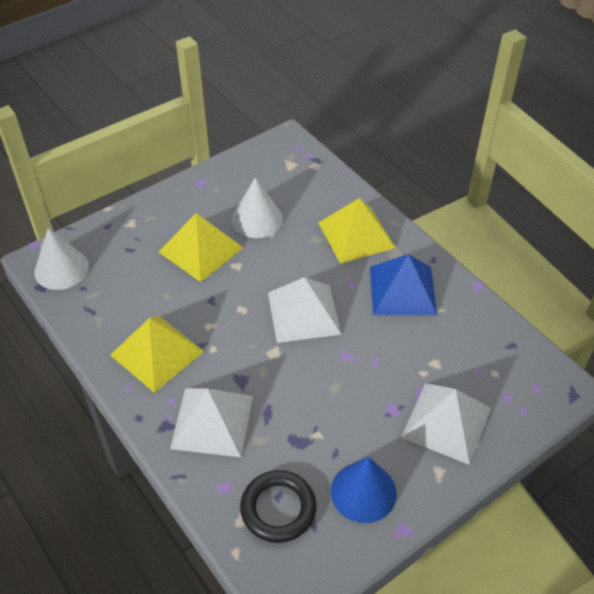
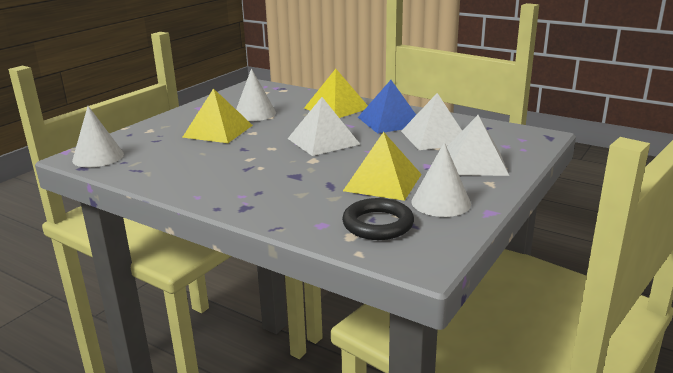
camera: 20 degrees left, 25 degrees down
(157, 353) = (212, 177): yellow pyramid -> yellow pyramid (382, 182)
(212, 421) = (285, 197): white pyramid -> white pyramid (435, 137)
(363, 492) = (441, 202): blue cone -> white cone

